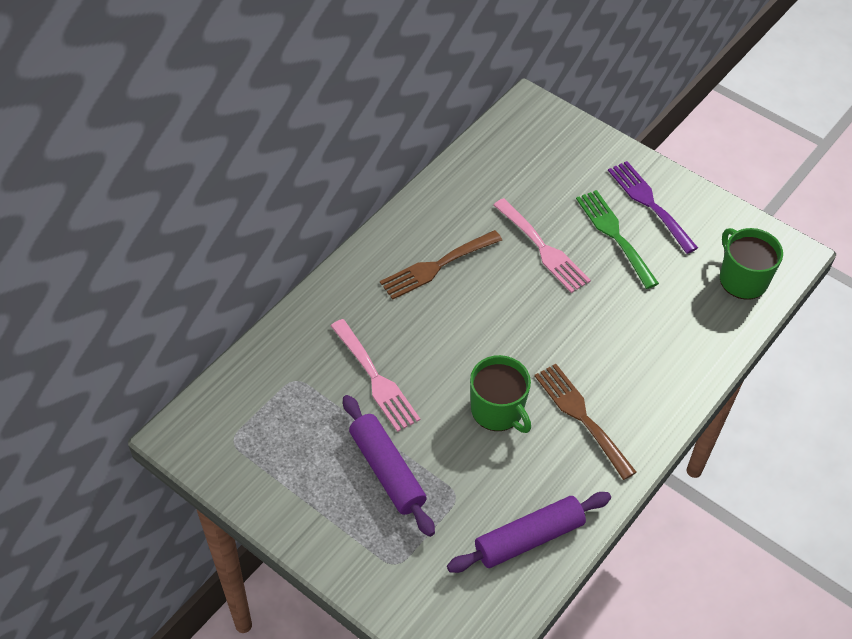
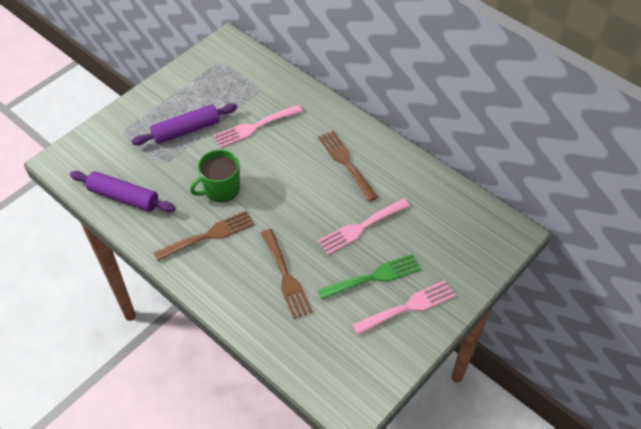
camera: 95 degrees right, 0 degrees up
(529, 538) = (124, 197): purple rolling pin -> purple rolling pin turned 45 degrees counterclockwise
(631, 323) = (286, 277): none -> brown fork
(649, 203) = (408, 307): purple fork -> pink fork
(742, 279) = (324, 365): green mug -> none

